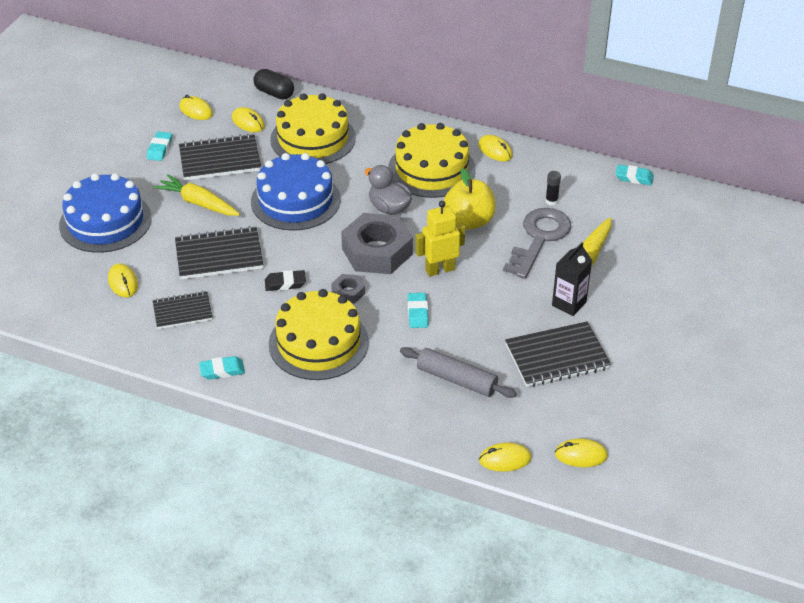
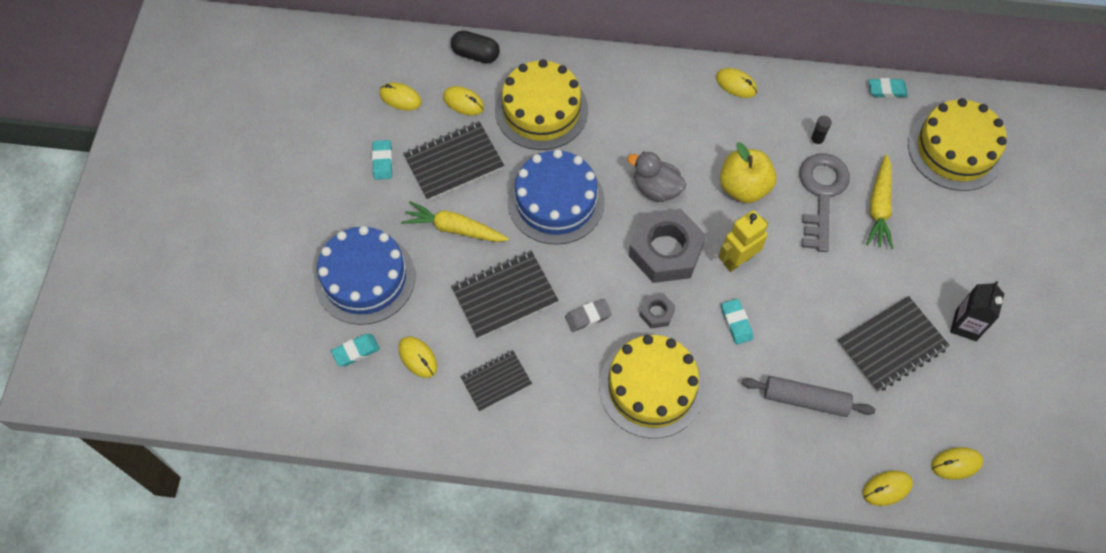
camera: 15 degrees left, 20 degrees up
(222, 370) = (568, 449): turquoise eraser -> turquoise eraser (356, 351)
(285, 283) = (588, 317): black eraser -> grey eraser
(431, 169) = (680, 125): yellow cake -> yellow cake (955, 149)
(569, 304) = (879, 273): black carton -> black carton (965, 325)

